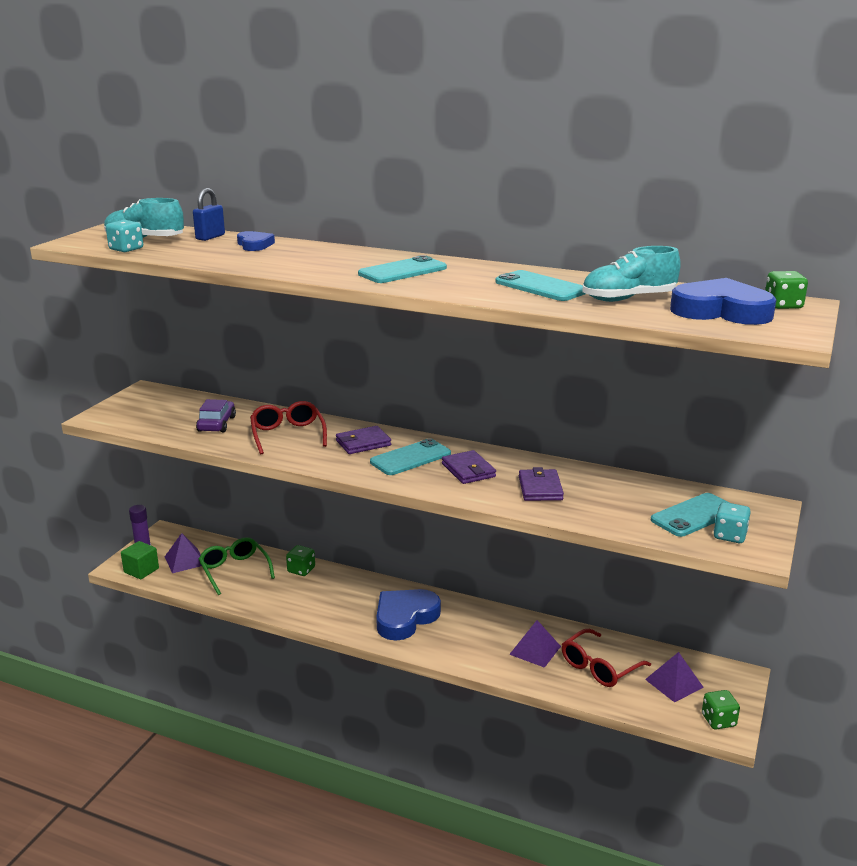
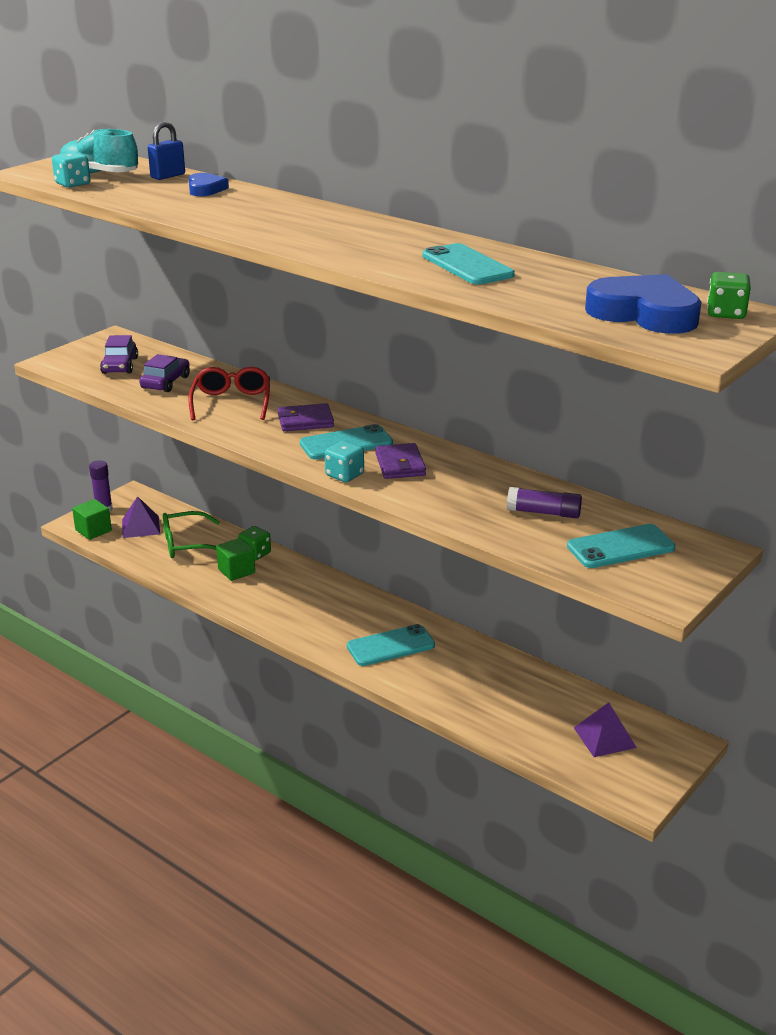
camera: 15 degrees right, 5 degrees up
(165, 414) = (120, 366): none -> purple car
(234, 570) = (186, 544): green glasses -> green glasses turned 90 degrees counterclockwise
(291, 588) = (236, 571): none -> green cube
(402, 271) = (334, 233): turquoise phone -> turquoise phone (390, 646)
(405, 618) = (341, 620): blue heart -> none
(535, 650) = (466, 676): purple pyramid -> none
(540, 488) = (466, 494): purple wallet -> none
(599, 667) = (528, 706): red glasses -> none
(613, 495) = (543, 513): none -> purple glue stick
(628, 299) = (552, 289): turquoise shoe -> none
(718, 720) = (633, 785): green dice -> none
(729, 536) = (646, 575): turquoise dice -> turquoise dice (344, 475)

